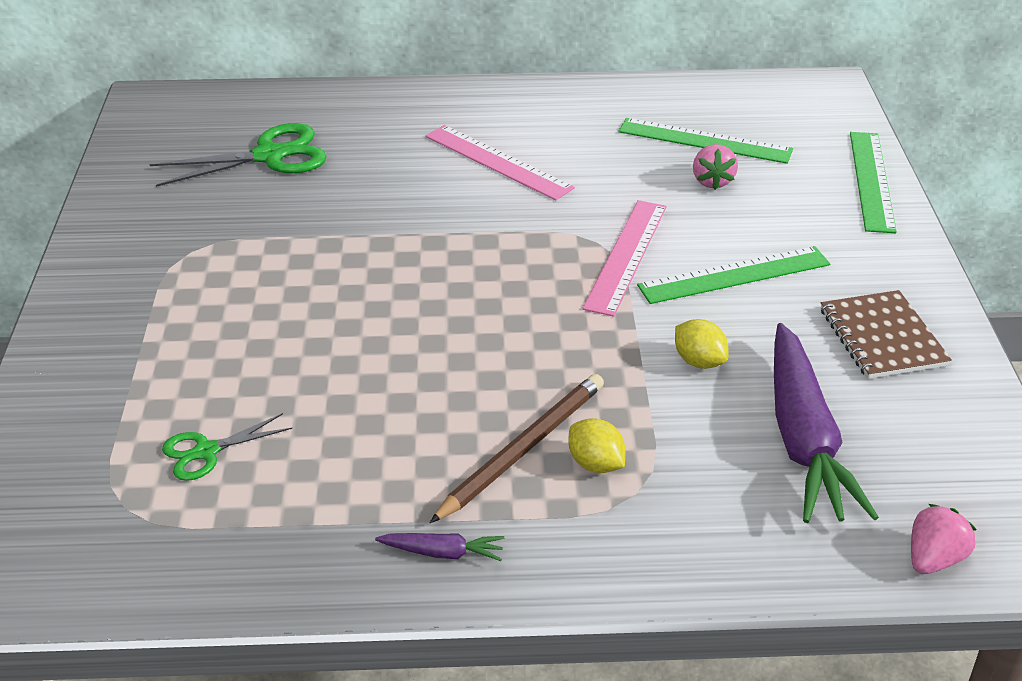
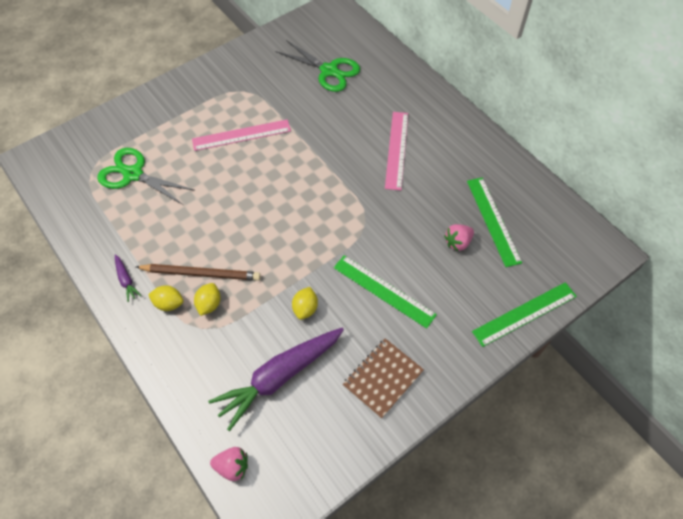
camera: 55 degrees right, 20 degrees up
(206, 451) = (133, 174): green scissors -> green scissors, size x1.77
(548, 514) = (169, 303): none -> yellow lemon
(626, 256) = (363, 239): pink ruler -> pink ruler (241, 135)

